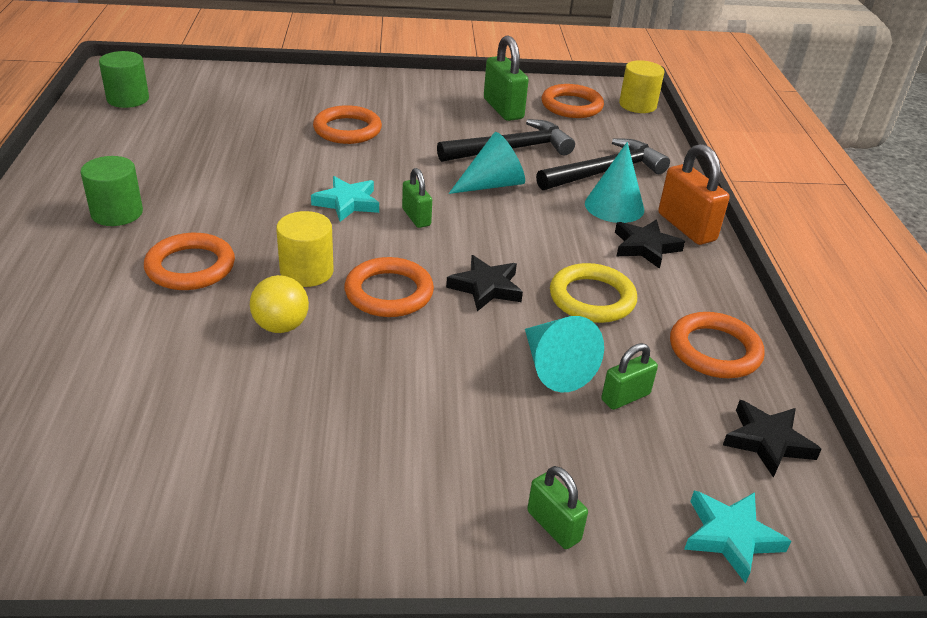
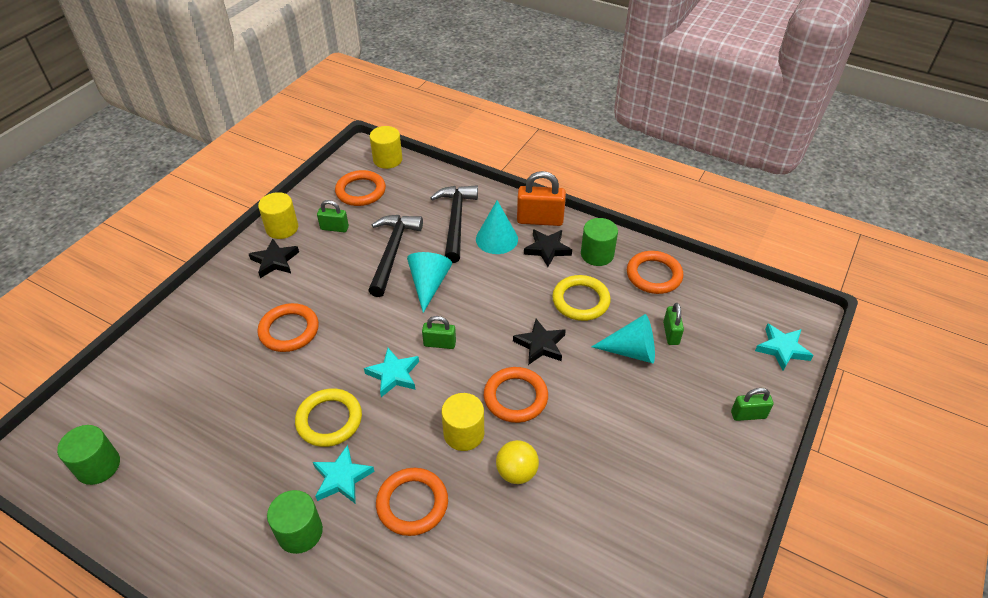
camera: 55 degrees left, 10 degrees up
(194, 215) = (342, 478): none -> turquoise star
(258, 186) = (329, 420): none -> yellow ring
(469, 84) = (282, 228): none -> yellow cylinder
(503, 109) = (334, 228): green padlock -> green padlock, size x0.59
(687, 289) = (597, 254): none -> green cylinder
(767, 441) = (729, 297): black star -> black star (275, 261)

